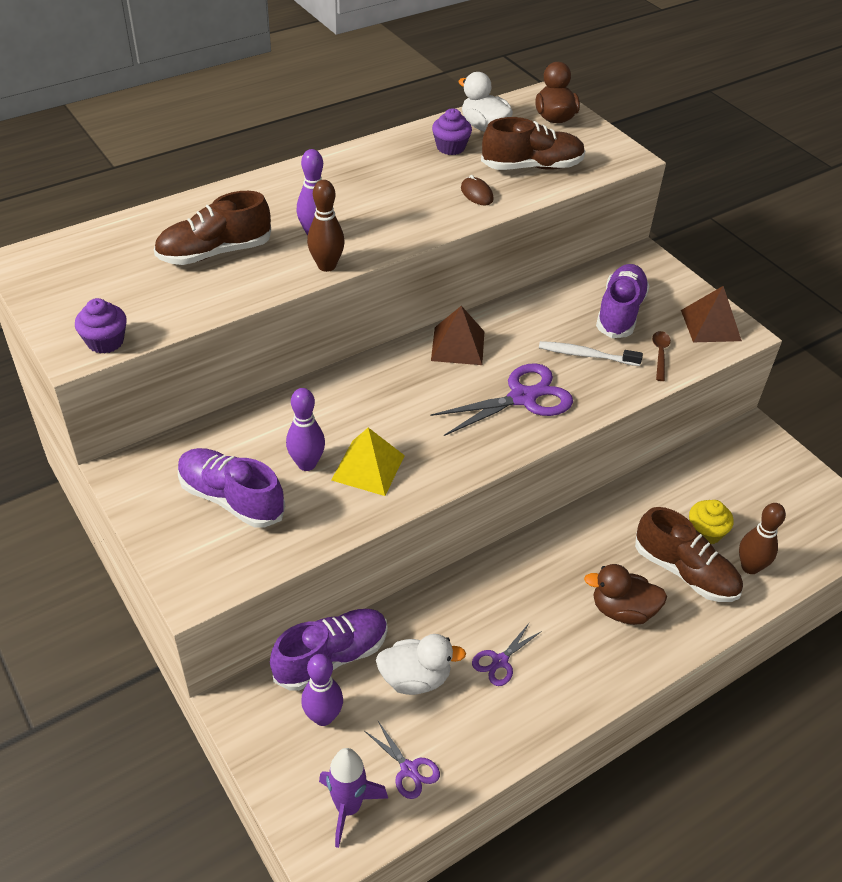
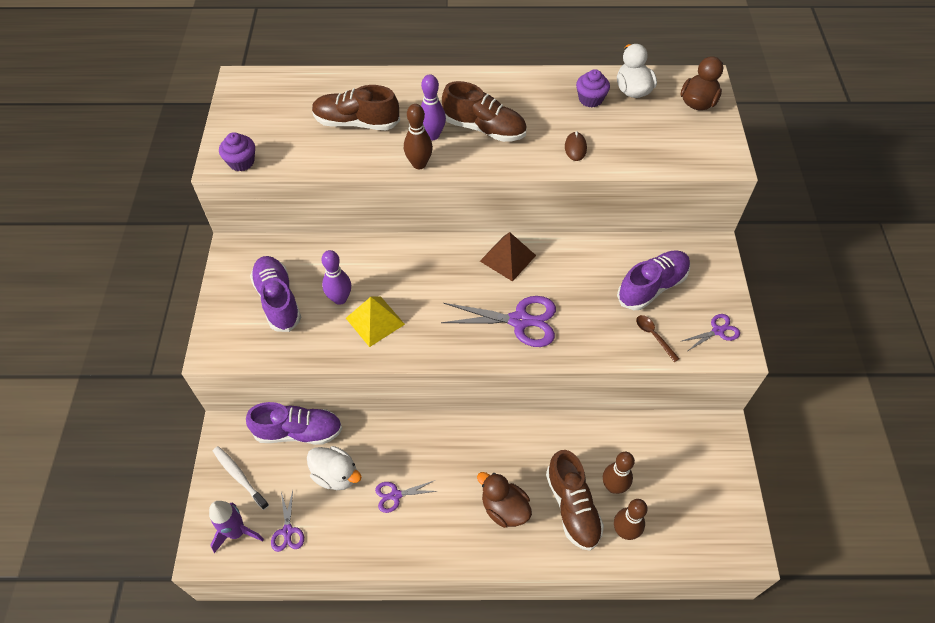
camera: 35 degrees right, 10 degrees up
(323, 717) = (266, 467): purple bowling pin -> none
(532, 167) = (639, 140): brown shoe -> brown shoe (484, 128)
(586, 355) = (595, 309): white toothbrush -> white toothbrush (239, 476)
(660, 354) = (653, 336): brown spoon -> brown spoon turned 75 degrees counterclockwise
(705, 532) = (613, 486): yellow cupcake -> brown bowling pin
(710, 325) = (717, 331): brown pyramid -> purple scissors

